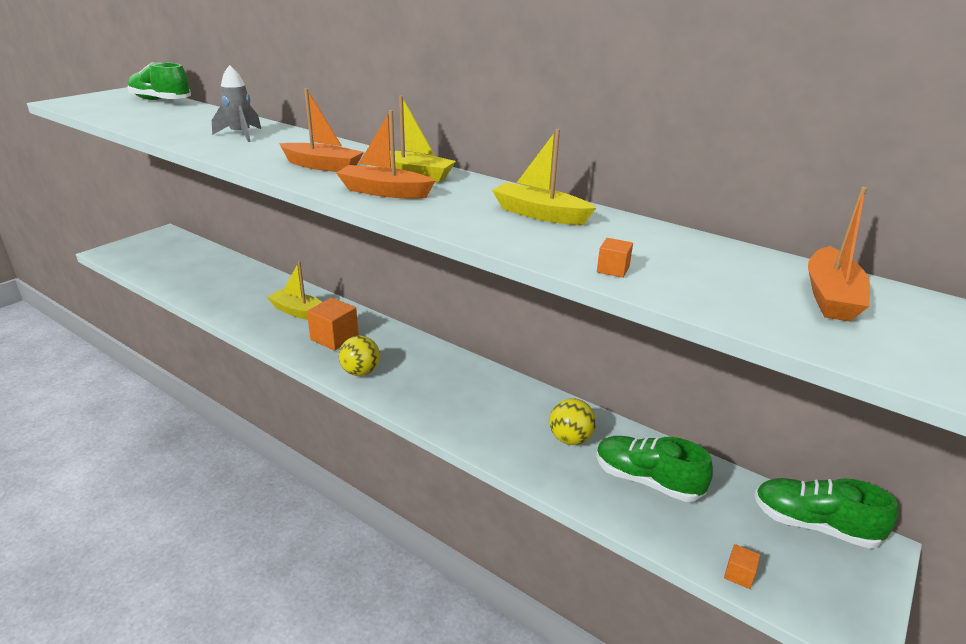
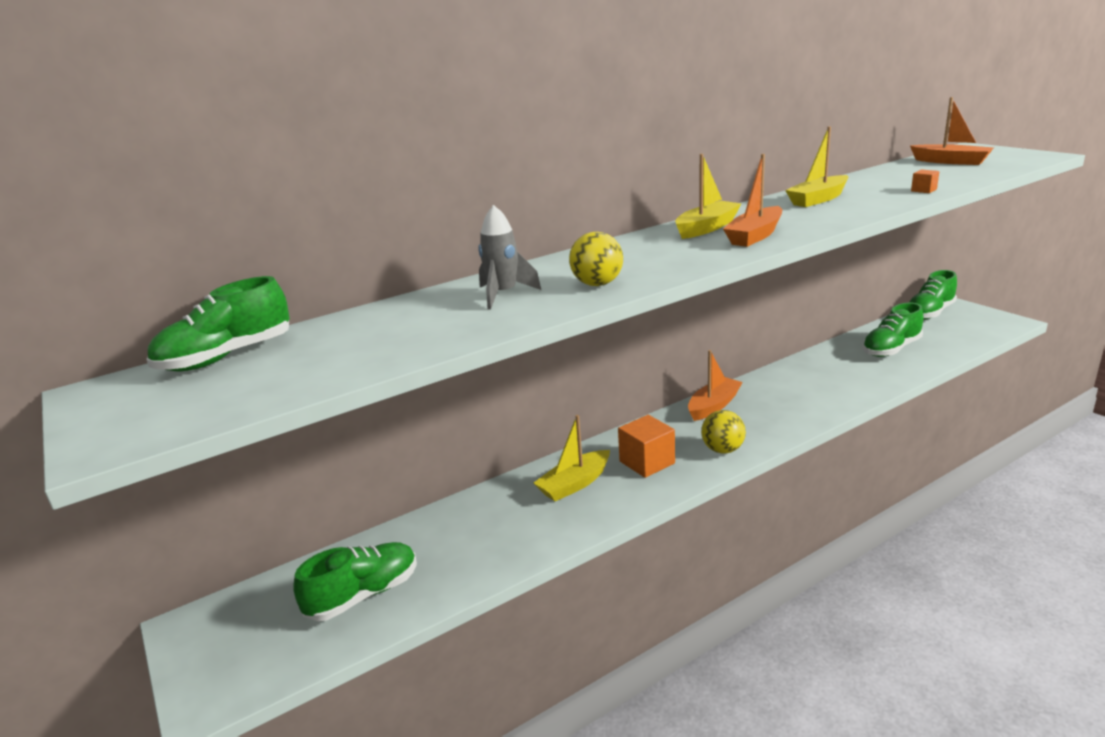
camera: 65 degrees left, 5 degrees down
(180, 268) = (363, 595): none -> green shoe
(322, 166) = (663, 256): orange boat -> orange boat (713, 406)
(570, 439) = (842, 367): yellow ball -> yellow ball (597, 284)
(739, 574) = (976, 339): orange cube -> none

